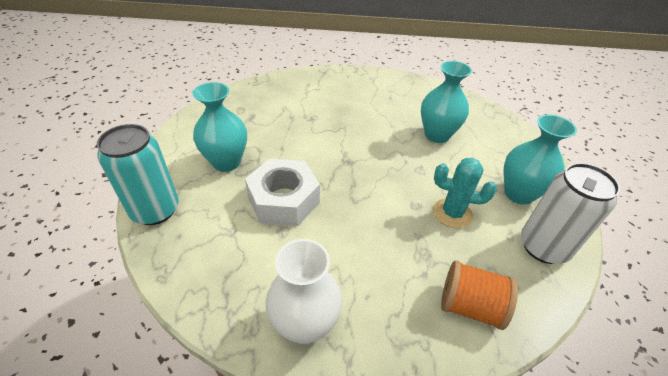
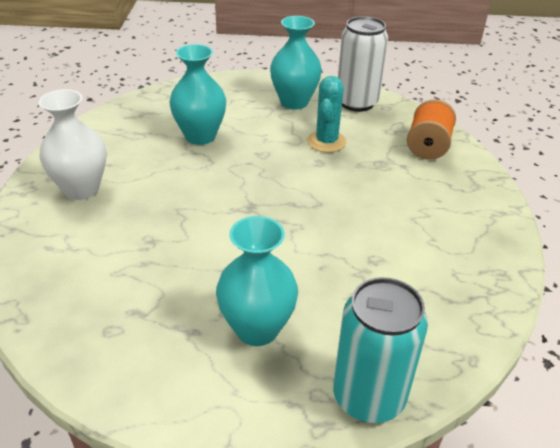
camera: 90 degrees left, 5 degrees down
(284, 200) = (327, 261): white nut -> none
(305, 325) = (482, 238): white vase -> white vase (81, 189)

